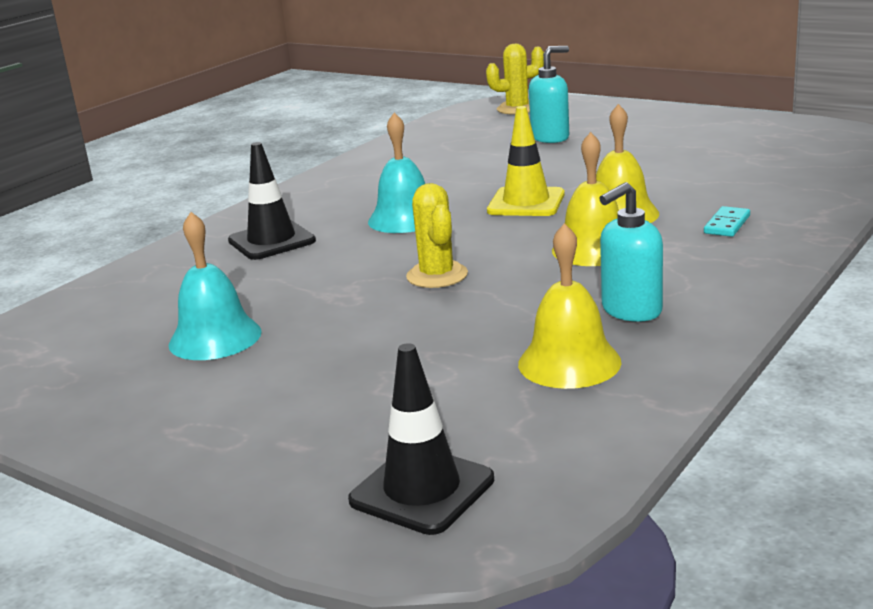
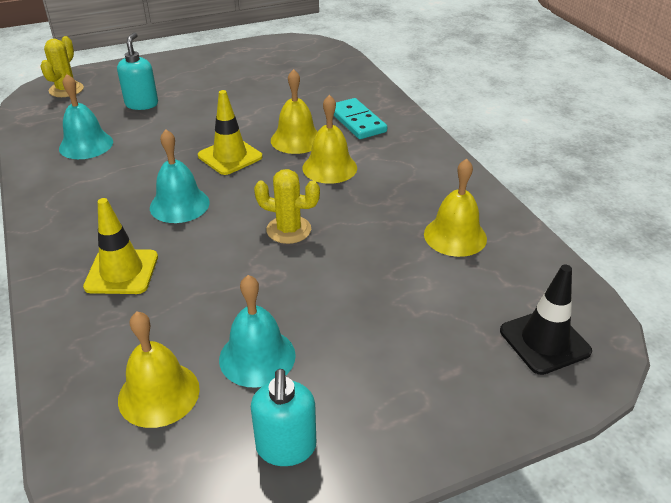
camera: 60 degrees left, 15 degrees up
(127, 318) = (159, 394): none -> yellow bell
(271, 241) = (122, 272): black traffic cone -> yellow traffic cone
(440, 152) = (86, 145): none -> turquoise bell
(631, 311) = (419, 192): turquoise soap dispenser -> turquoise soap dispenser (286, 448)
(727, 224) = (357, 121): turquoise domino -> turquoise domino, size x1.75

